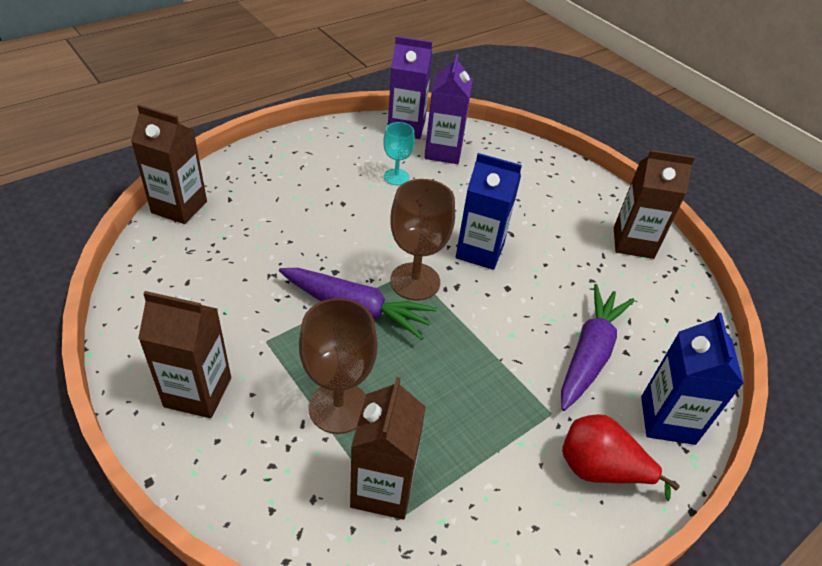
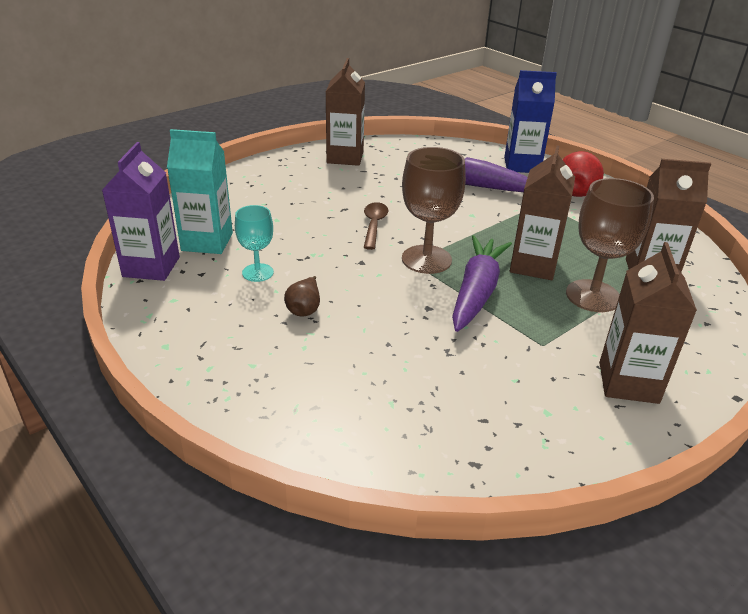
camera: 90 degrees left, 10 degrees down
(179, 207) = (340, 457): brown carton -> brown carton (533, 265)
(343, 199) = (304, 309): none -> brown pear
(443, 152) = (207, 242): purple carton -> turquoise carton
(480, 251) = (374, 225): blue carton -> brown spoon

